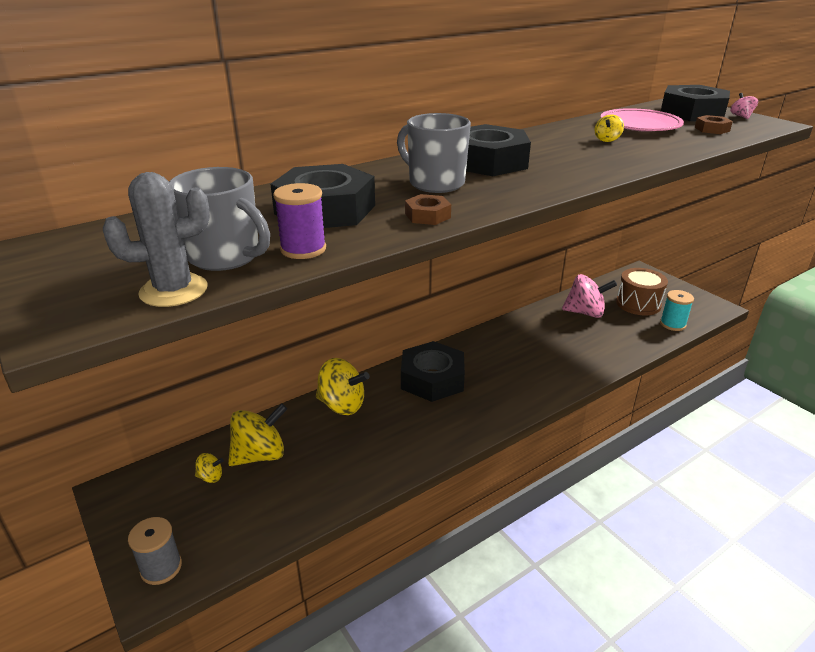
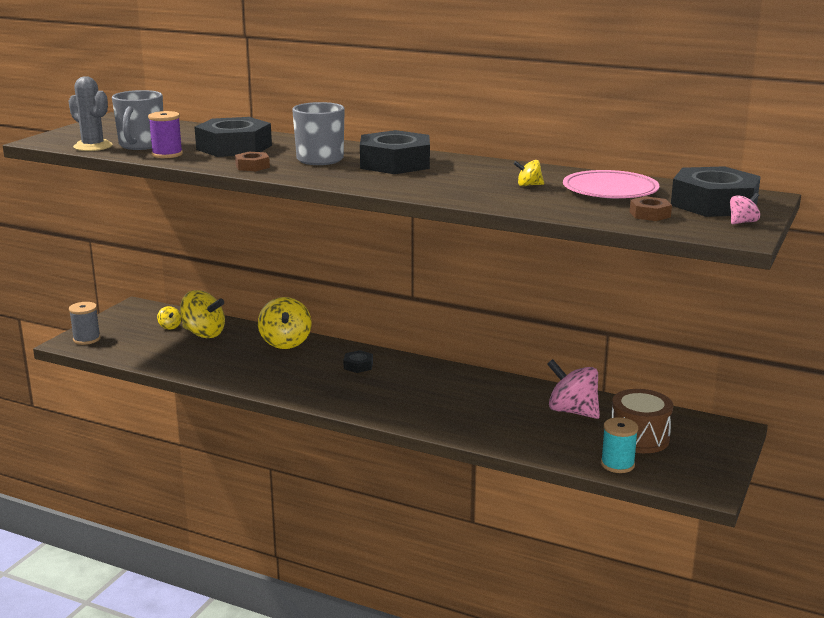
camera: 60 degrees right, 10 degrees down
(432, 379) = (358, 365): black nut -> black nut, size x0.45
(585, 313) = (572, 411): pink spinning top -> pink spinning top turned 150 degrees clockwise

